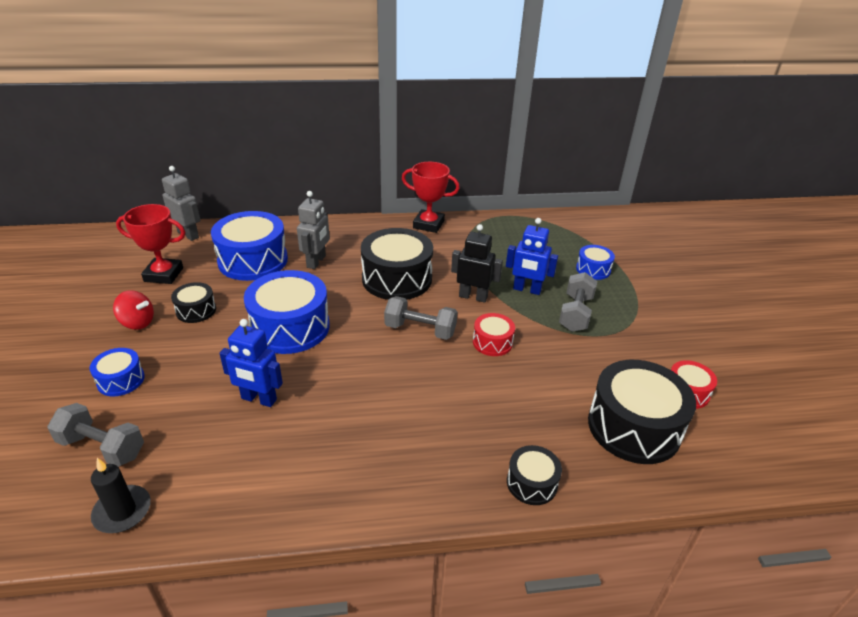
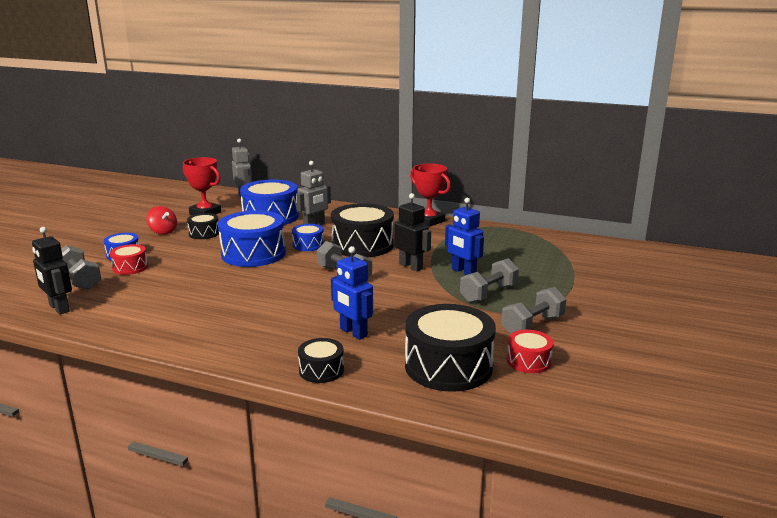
camera: 30 degrees right, 15 degrees down
(122, 511) = (59, 308): black candle -> black robot
(258, 399) = (190, 282): blue robot -> blue robot (353, 332)
(492, 342) = (392, 293): red drum -> red drum (130, 267)
(593, 269) = (544, 272): blue drum -> blue drum (308, 245)
(648, 344) = (532, 326): none -> grey dumbbell

